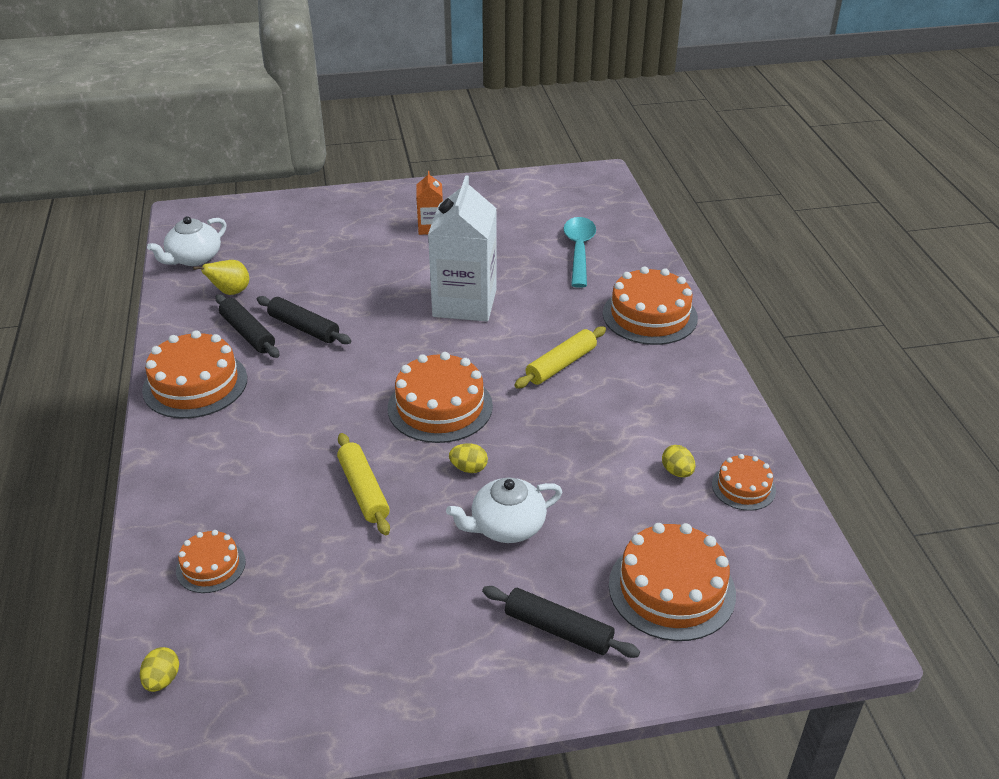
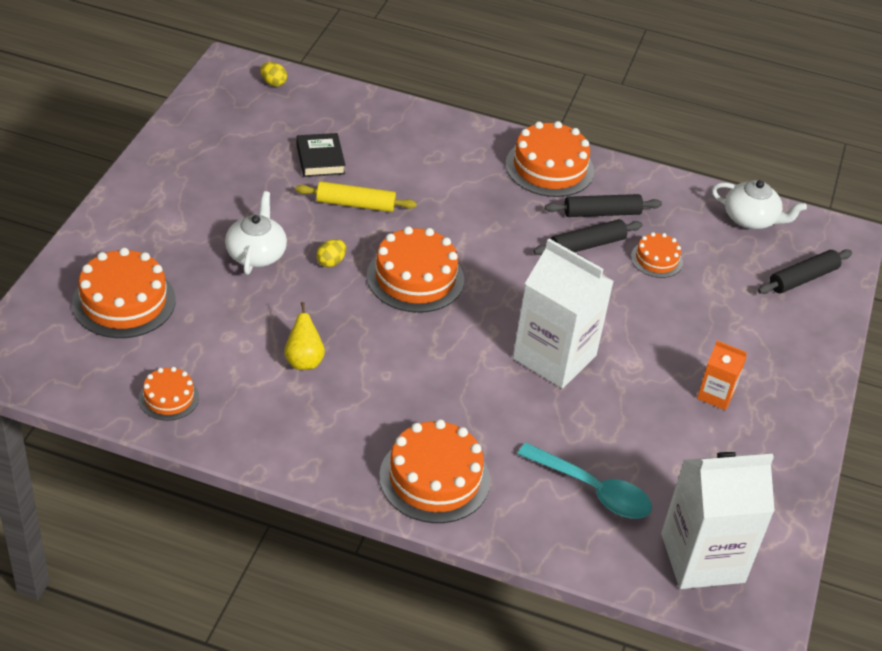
camera: 115 degrees right, 5 degrees up
(193, 258) = (751, 219): white teapot -> white teapot turned 135 degrees clockwise
(211, 566) = (346, 122): orange cake -> orange cake (656, 259)
(230, 292) = (675, 223): yellow pear -> yellow pear (304, 361)
(303, 554) = (320, 159): none -> black book
(558, 629) = (149, 235): black rolling pin -> black rolling pin (803, 278)
(561, 365) = (410, 374): yellow rolling pin -> none
(585, 200) = (702, 558): none -> white carton
(677, 472) = (221, 370): yellow egg -> none

